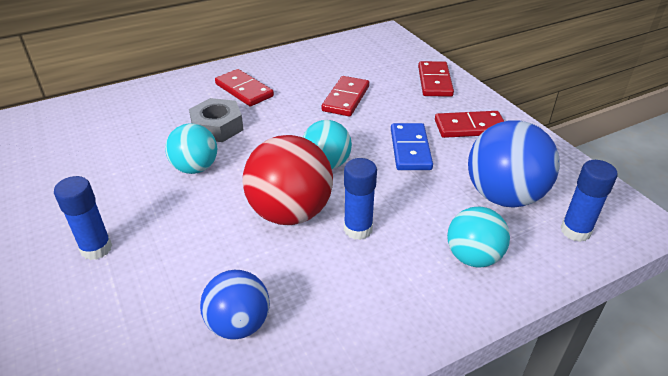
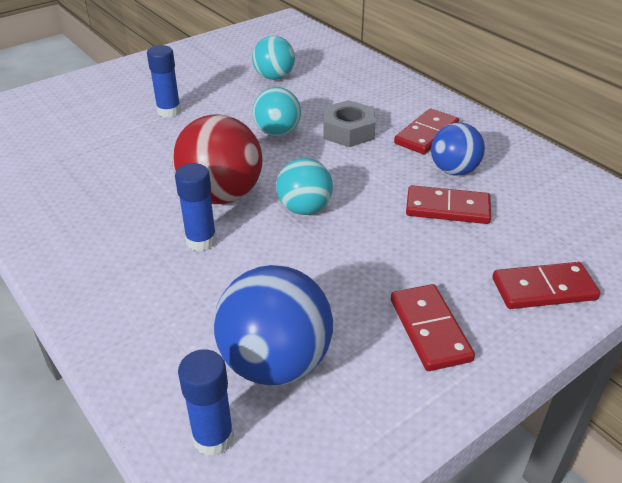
camera: 80 degrees right, 0 degrees up
(239, 324) = (87, 189): blue ball -> blue ball (454, 171)
(410, 149) = (354, 271): blue domino -> none
(473, 257) = (162, 330): turquoise ball -> turquoise ball (274, 77)

